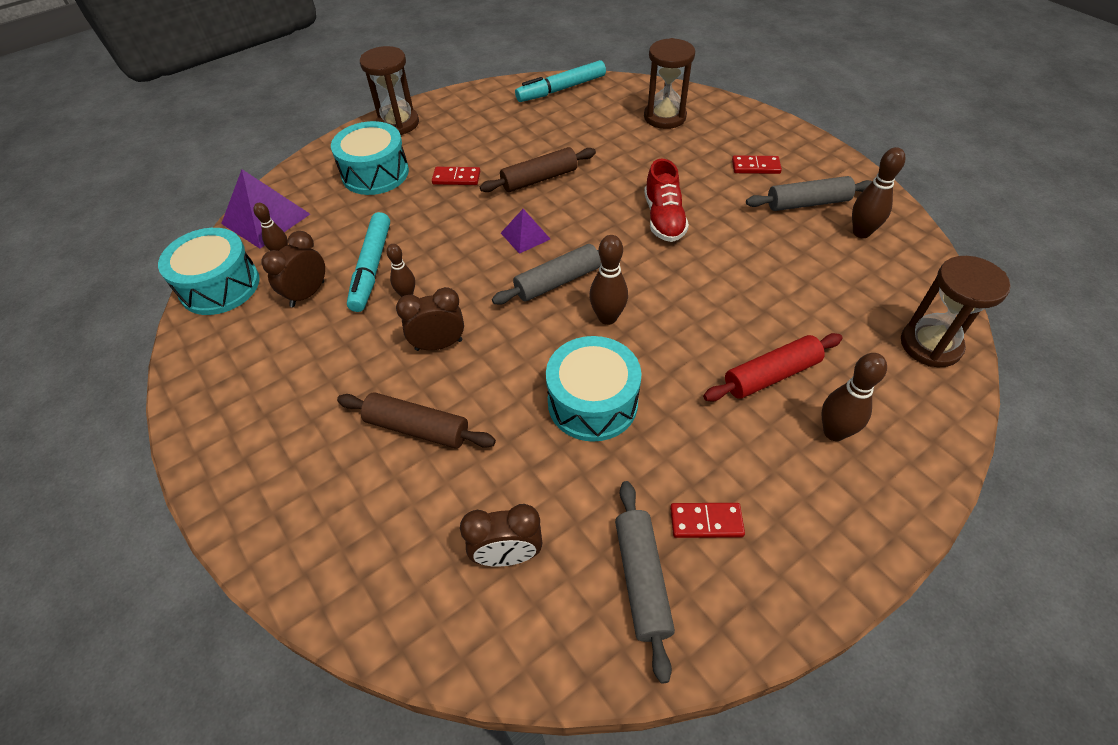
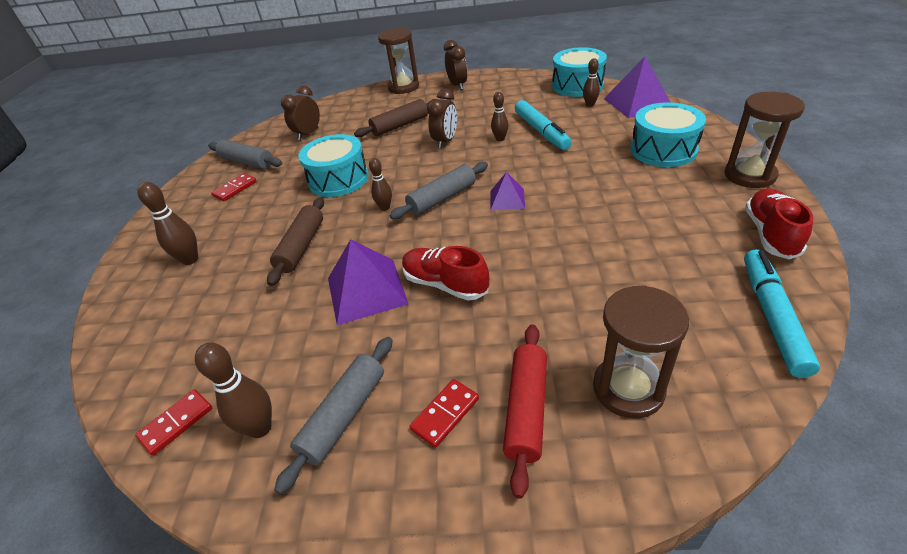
camera: 130 degrees right, 10 degrees down
(307, 294) = (539, 109): brown clock -> brown clock (457, 85)
(372, 268) = (541, 131): turquoise marker -> turquoise marker turned 150 degrees counterclockwise
(456, 178) = (621, 186): red domino -> red domino (176, 423)
(476, 102) = (770, 234): none -> red shoe
(539, 179) = (578, 231): brown rolling pin -> brown rolling pin (301, 247)
(558, 281) = (442, 198): grey rolling pin -> grey rolling pin turned 45 degrees clockwise
(607, 317) = (385, 207): brown bowling pin -> brown bowling pin, size x0.66
(715, 258) = (366, 290): none -> purple pyramid
(771, 375) = (251, 256): red rolling pin -> red rolling pin (526, 409)
(930, 345) = (139, 362): brown hourglass -> brown hourglass (403, 87)

